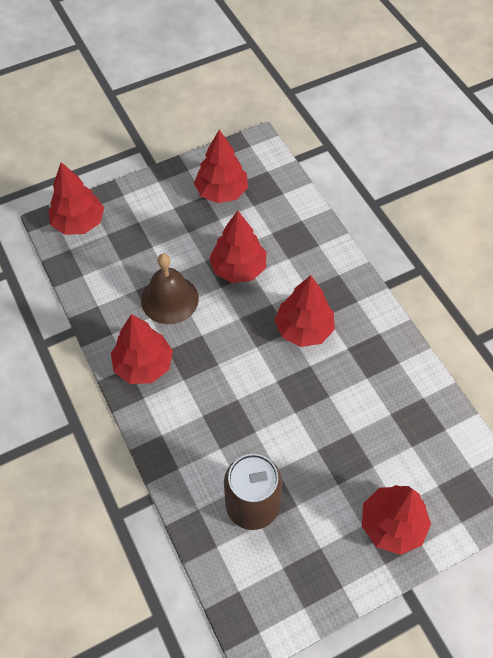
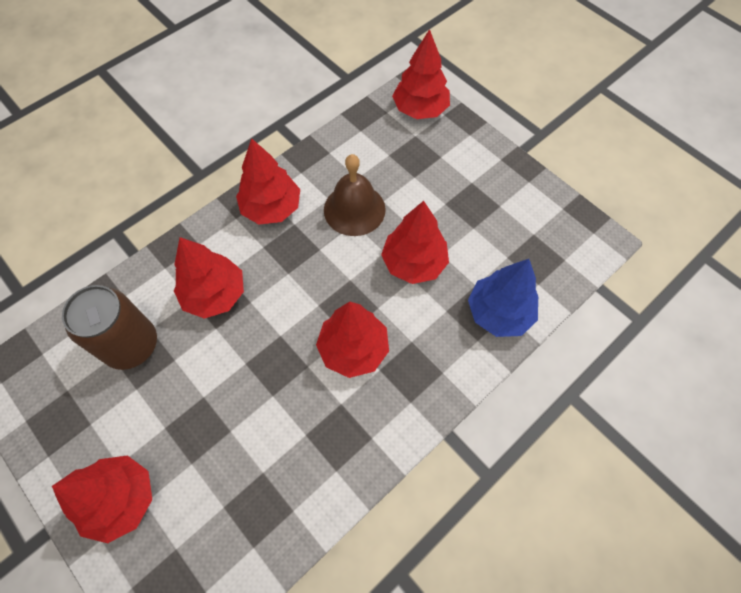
camera: 75 degrees right, 5 degrees up
(221, 192) = (512, 221): red tree -> red tree (215, 294)
(300, 225) = (499, 313): none -> blue tree

